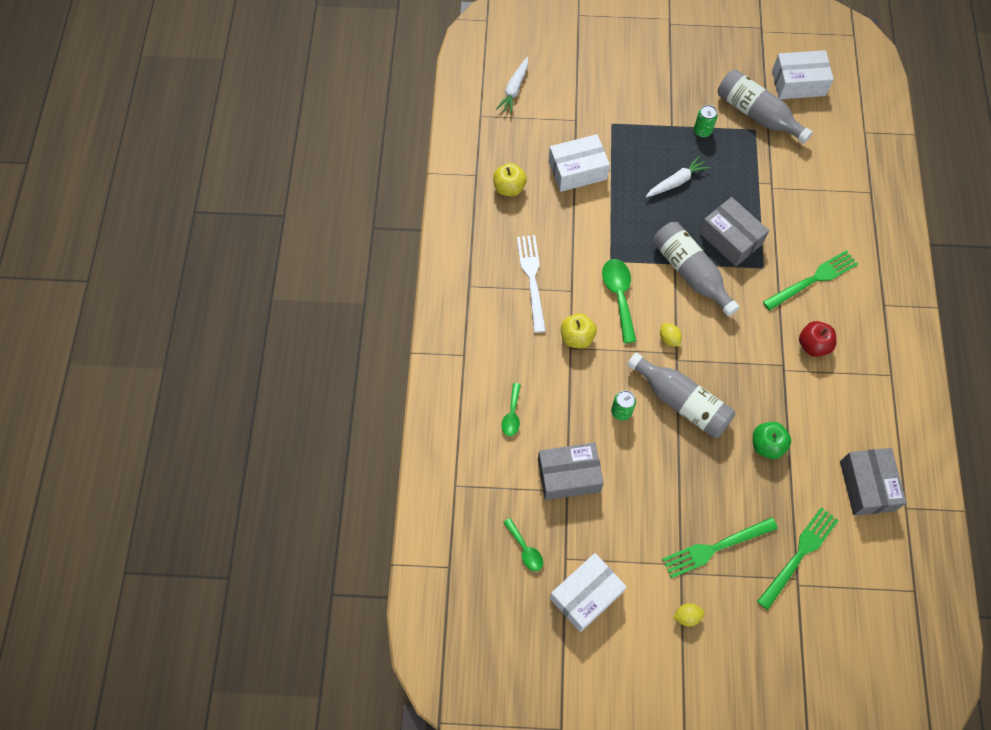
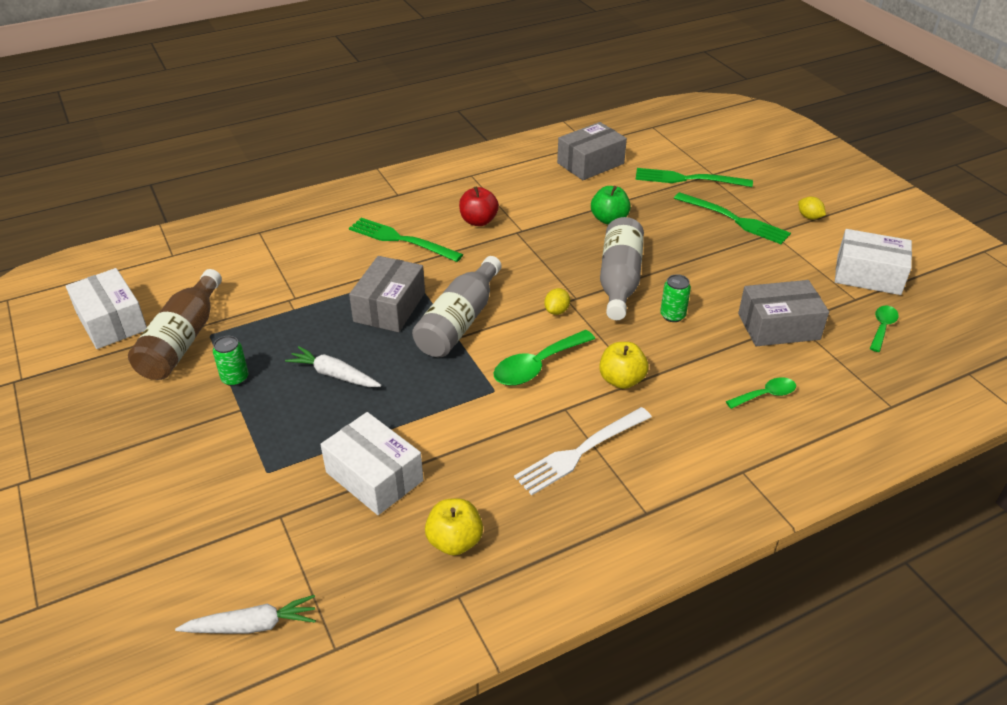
camera: 120 degrees left, 25 degrees down
(569, 475) = (778, 326): grey box -> grey box turned 60 degrees counterclockwise
(757, 114) = (182, 340): grey bottle -> brown bottle

